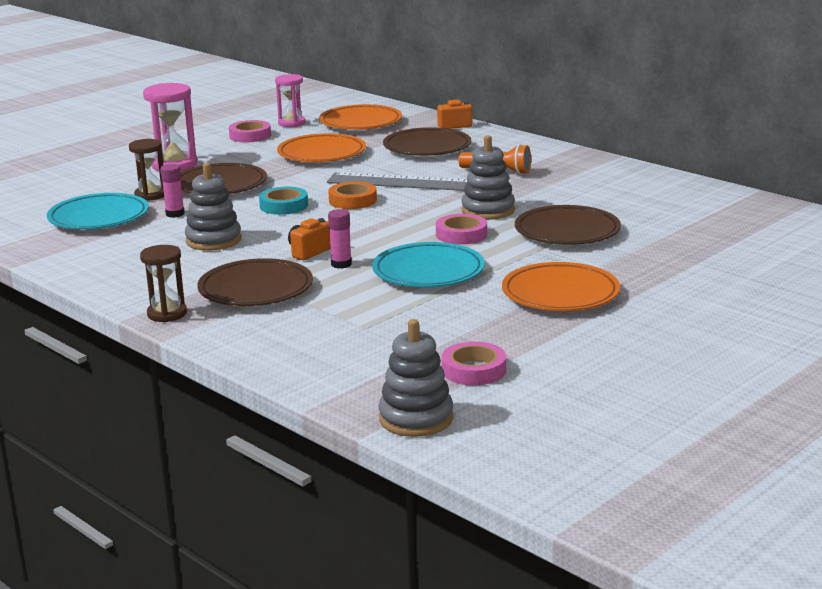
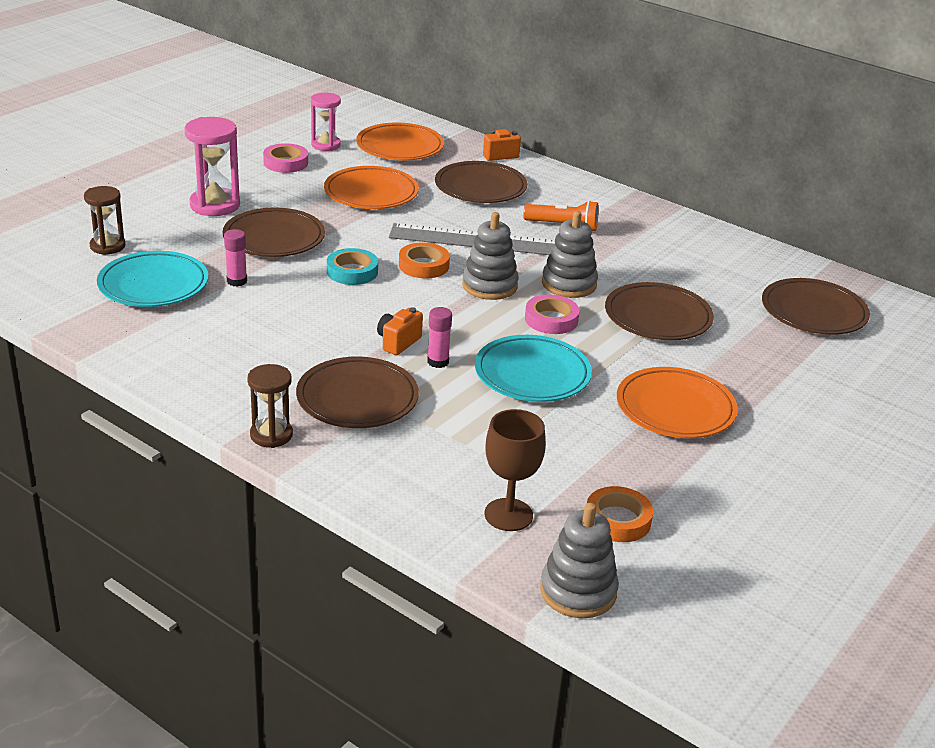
camera: 10 degrees left, 10 degrees up
(150, 195) = (201, 251): brown hourglass -> brown hourglass (107, 246)
(213, 240) = (290, 323): grey stacking toy -> grey stacking toy (489, 286)
(369, 366) = (508, 515): none -> brown goblet
(474, 370) = (617, 520): pink tape -> orange tape
(727, 226) = (813, 312): none -> brown plate

